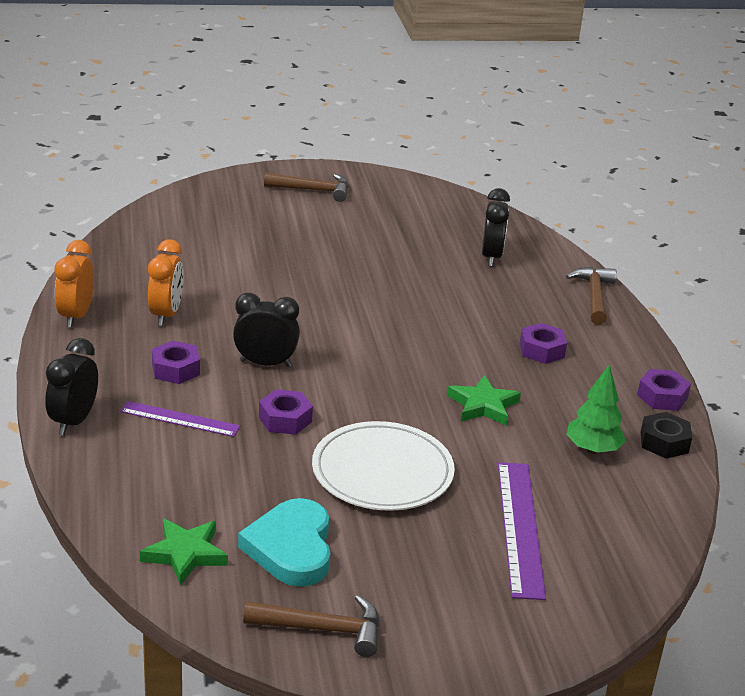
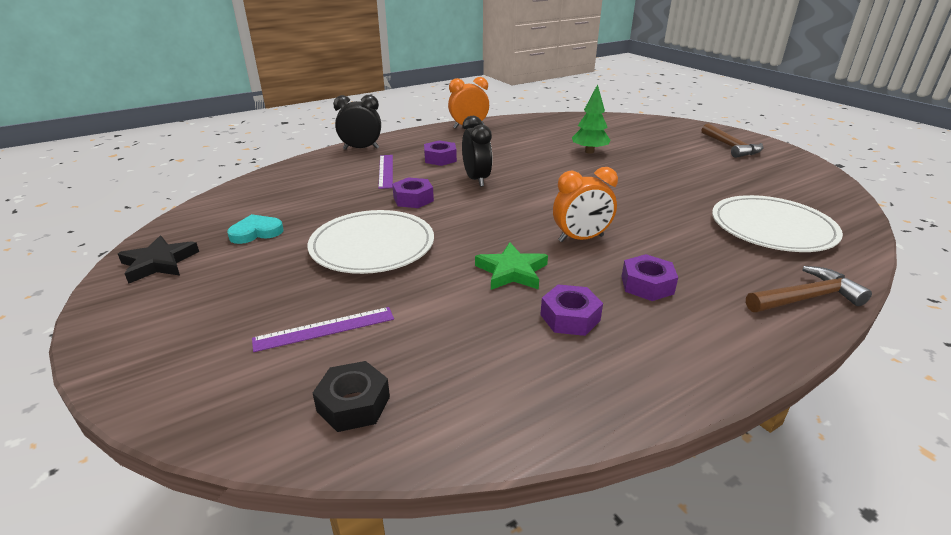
camera: 70 degrees right, 0 degrees up
(166, 315) = (499, 144): orange clock -> orange clock (581, 239)
(185, 554) = (239, 202): green star -> none
(291, 548) = (256, 232): turquoise heart -> turquoise heart, size x0.60
(323, 629) = (159, 263): brown hammer -> black star
(491, 257) = (772, 228): black clock -> white plate
(520, 527) = (324, 329): purple ruler -> purple ruler, size x0.64
(592, 449) = (494, 351): green tree -> green tree (589, 151)
(662, 397) = (660, 389): purple nut -> purple nut (570, 317)
(664, 442) = (559, 408): black nut -> black nut (353, 404)

